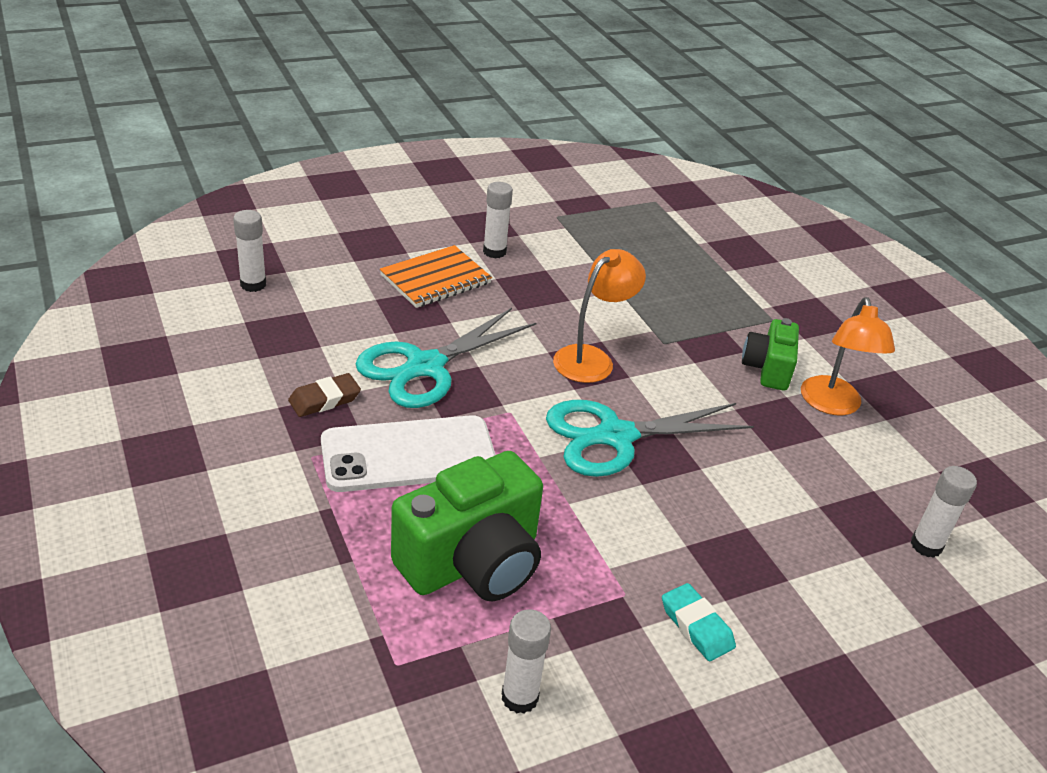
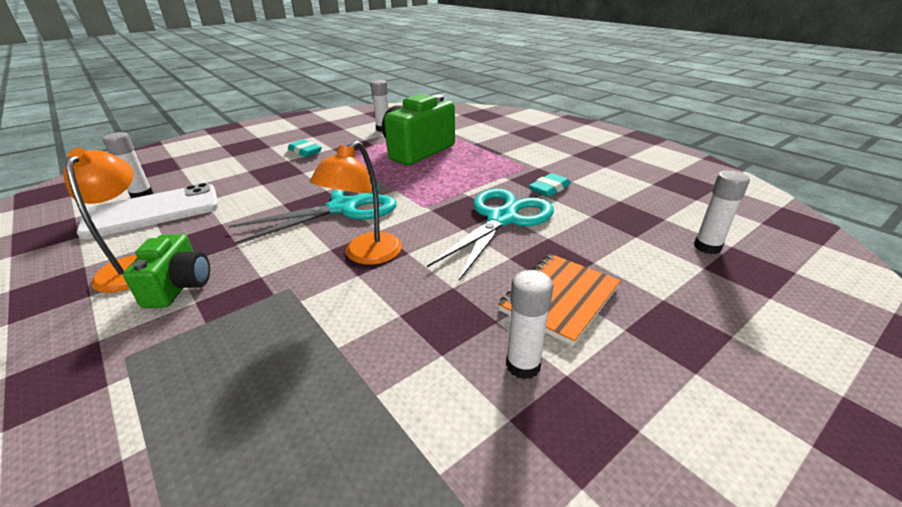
camera: 170 degrees right, 5 degrees down
(324, 399) = (549, 188): brown eraser -> turquoise eraser
(408, 454) = (475, 176): white phone -> white phone (153, 211)

